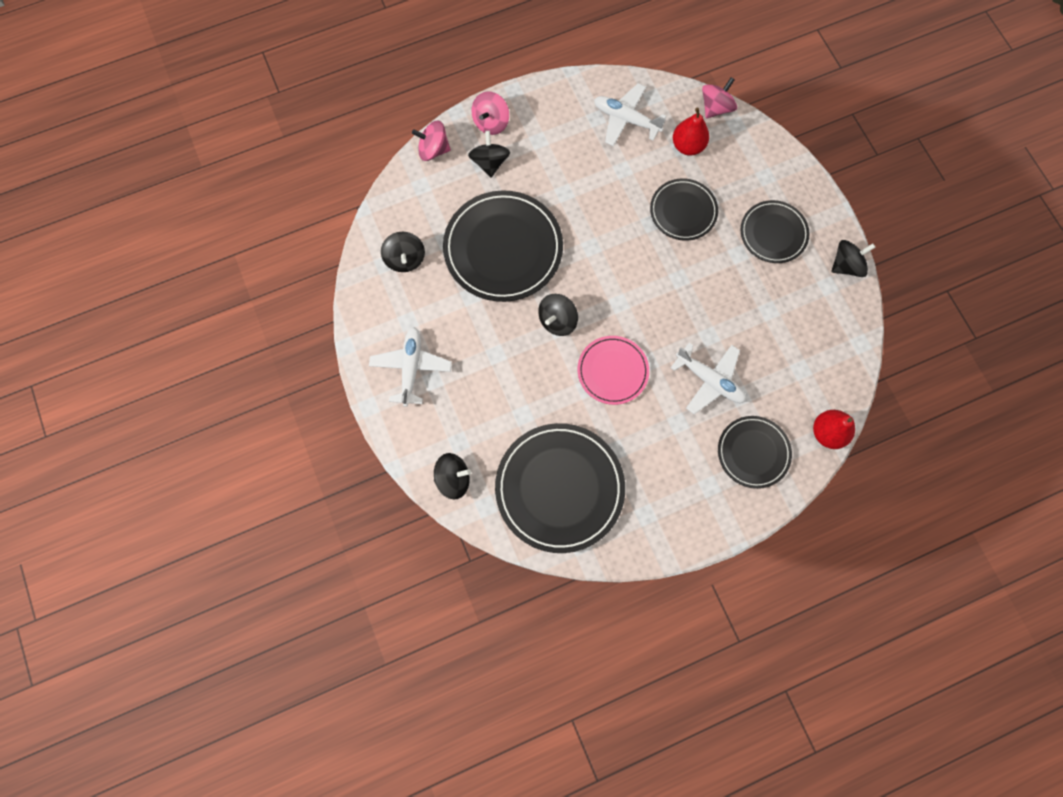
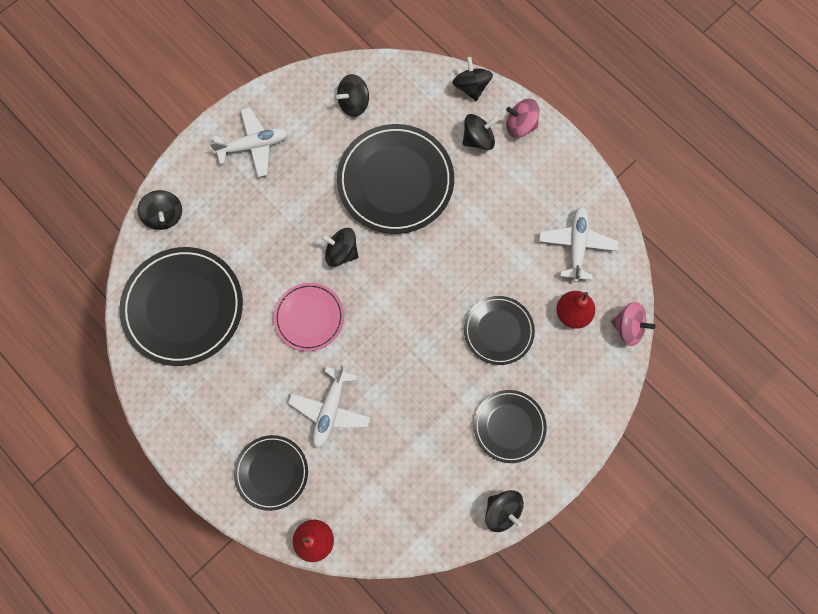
camera: 70 degrees right, 0 degrees up
(433, 150) = (471, 87): pink spinning top -> black spinning top

